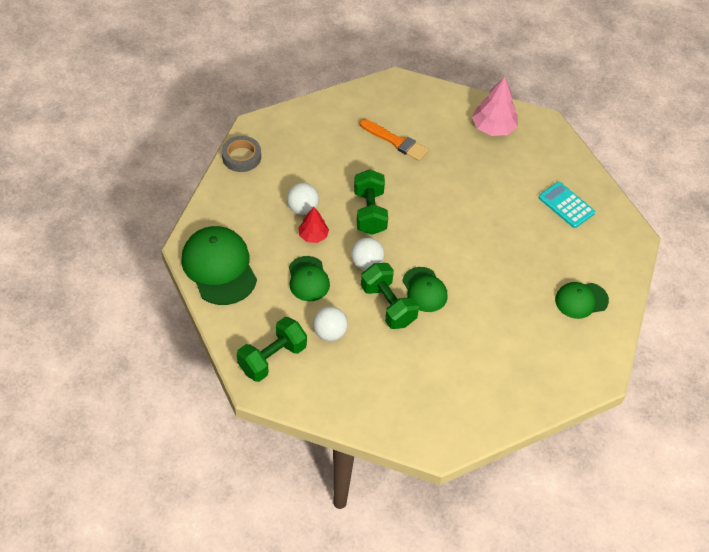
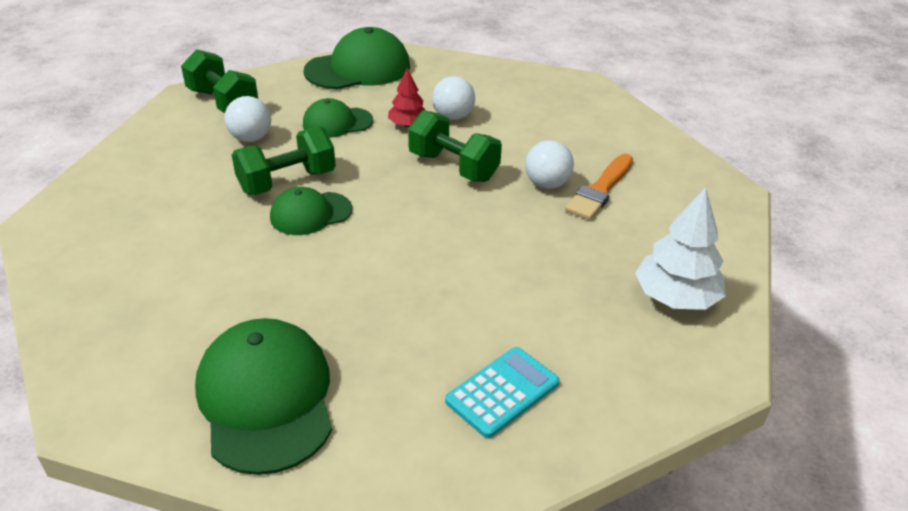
camera: 90 degrees right, 15 degrees down
(241, 157) = (530, 76): grey tape -> none
(366, 263) = (361, 165): white ball -> white ball (547, 184)
(369, 212) = (453, 167): green dumbbell -> green dumbbell turned 45 degrees clockwise
(493, 127) = (676, 298): pink tree -> white tree
(581, 300) = (266, 398): green cap -> green cap, size x1.70

